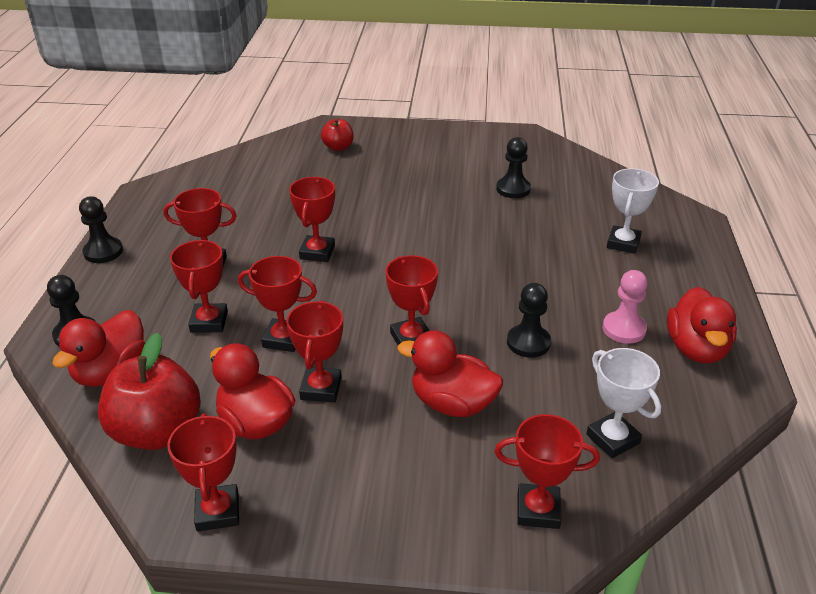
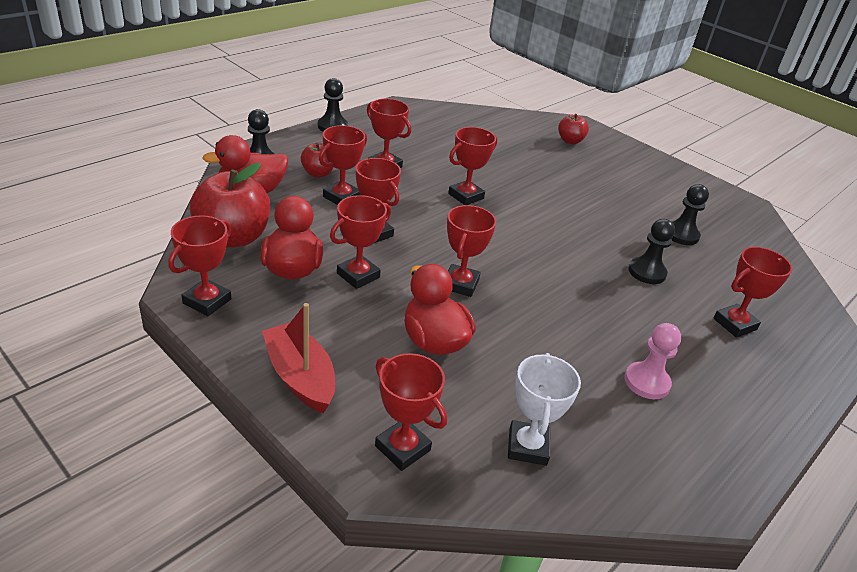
camera: 35 degrees right, 0 degrees up
(154, 311) = (318, 173): none -> red apple
(391, 515) = (300, 376): none -> red boat
(528, 342) = (548, 340): black pawn -> black pawn (647, 272)
(623, 243) = (735, 324): white trophy -> red trophy
(696, 349) = (698, 438): red duck -> none

